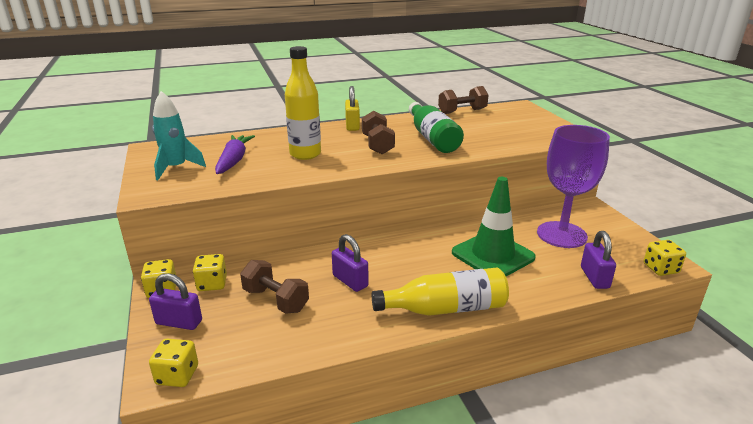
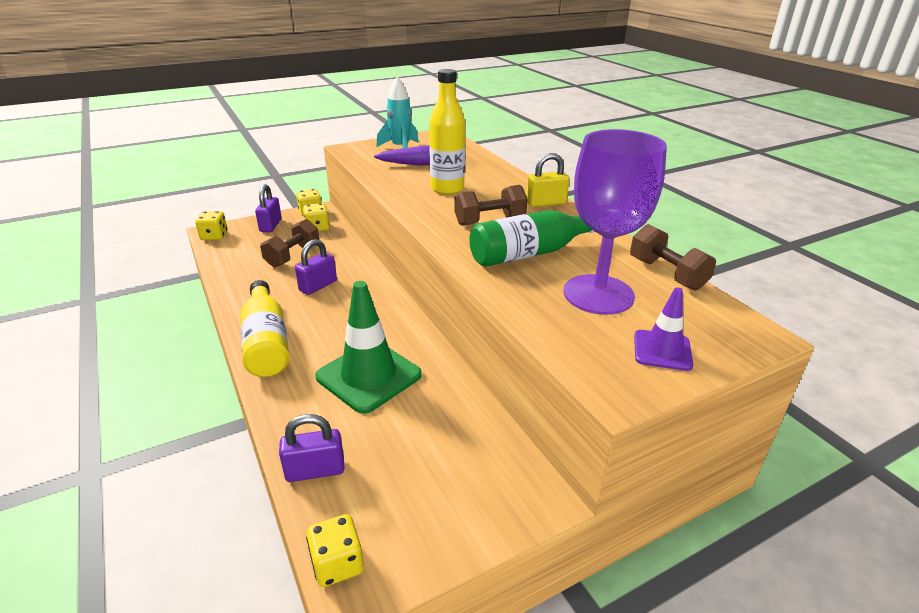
camera: 80 degrees right, 5 degrees up
(539, 123) = (662, 350): none -> purple traffic cone
(561, 235) = (431, 447): purple goblet -> purple goblet (598, 294)

